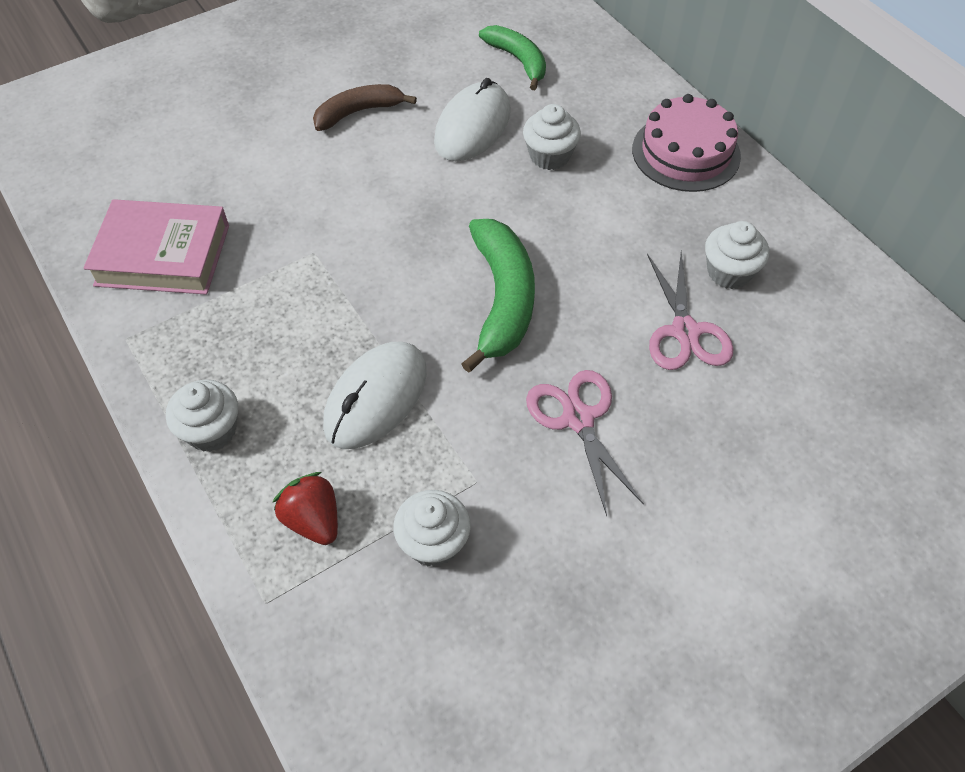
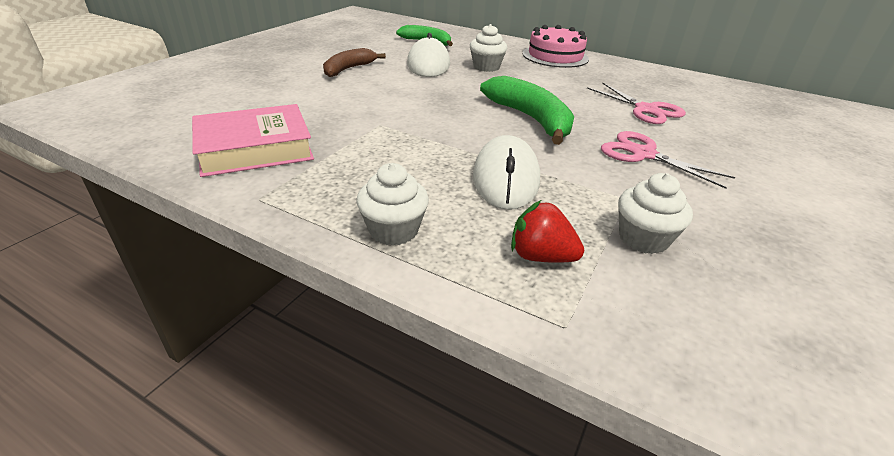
camera: 30 degrees left, 20 degrees down
(729, 272) = (634, 87): white cupcake -> none

